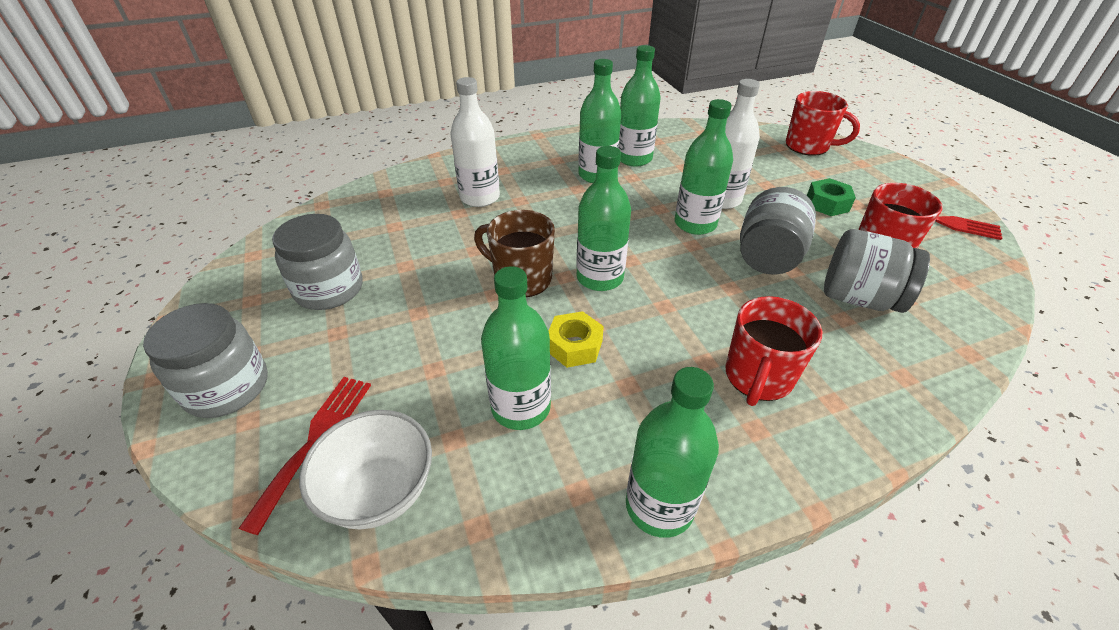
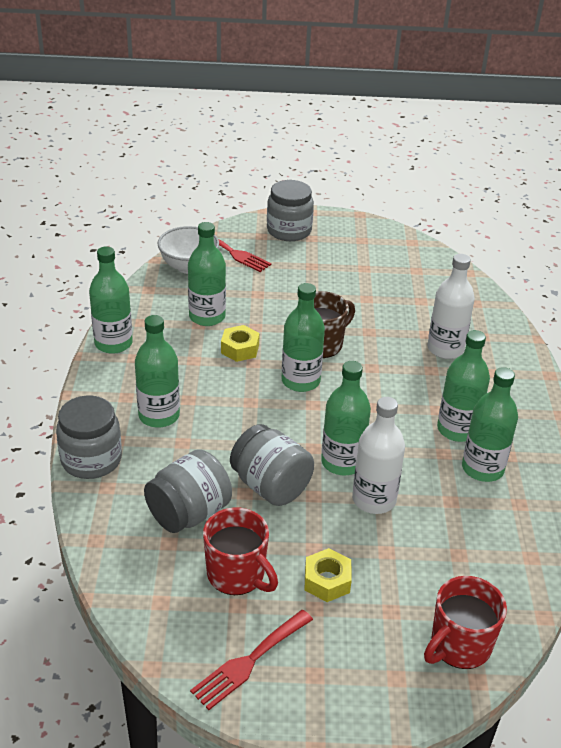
camera: 110 degrees right, 5 degrees down
(329, 289) = (356, 266): grey jar -> grey jar (91, 460)
(758, 377) = (159, 416): red mug -> green bottle
(827, 204) = (327, 581): green nut -> yellow nut

